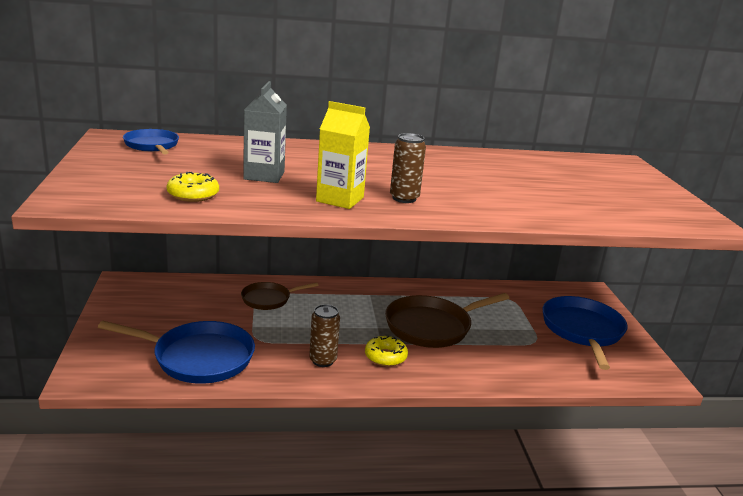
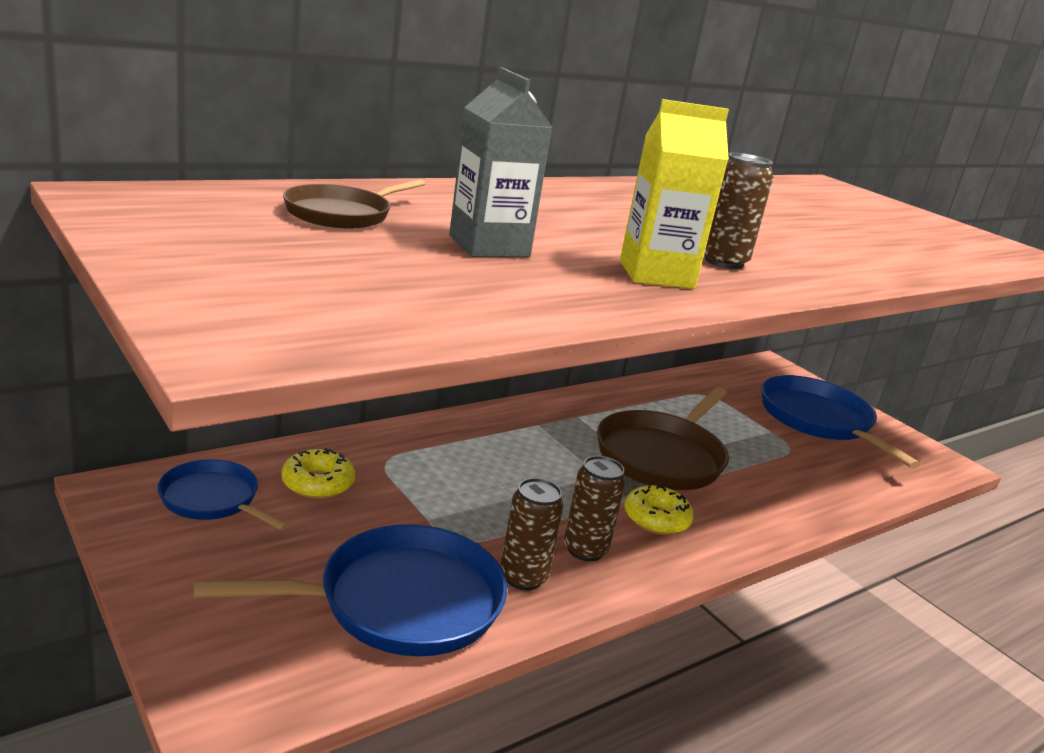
camera: 30 degrees left, 0 degrees up
(152, 145) = (216, 208): blue pan -> blue pan (212, 499)
(193, 195) = (444, 296): yellow donut -> yellow donut (318, 483)
(268, 299) = (405, 465): brown pan -> brown pan (342, 214)
(272, 364) = (523, 577): none -> brown can

